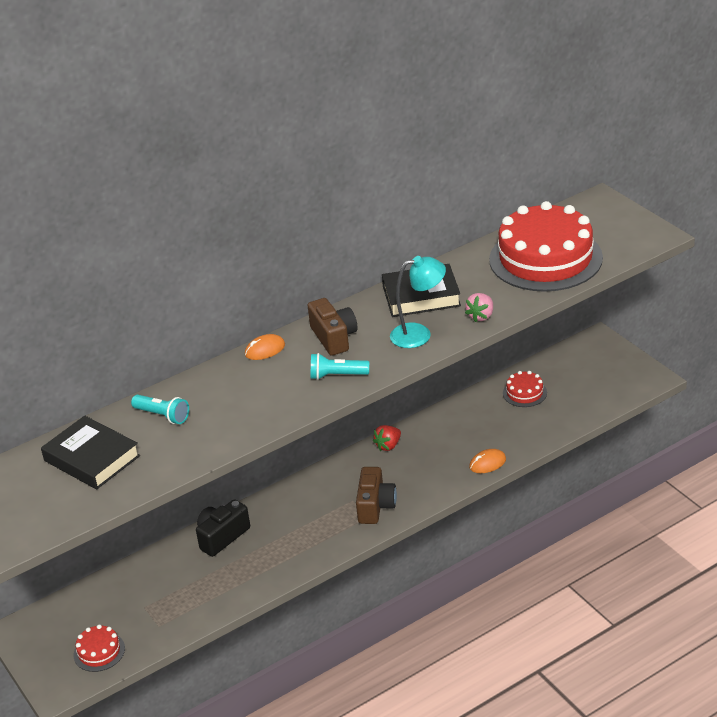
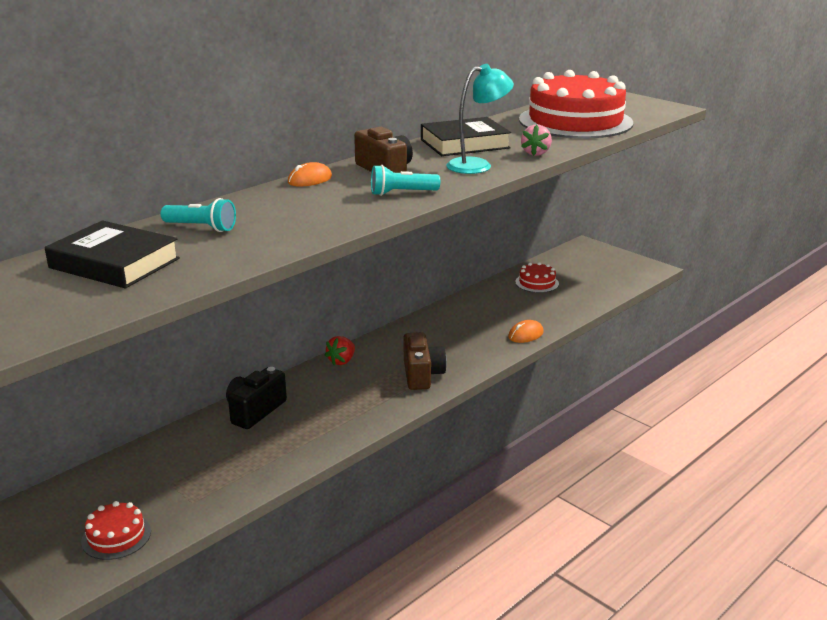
camera: 15 degrees left, 10 degrees down
(388, 446) = (417, 326): red strawberry -> red strawberry (342, 361)

